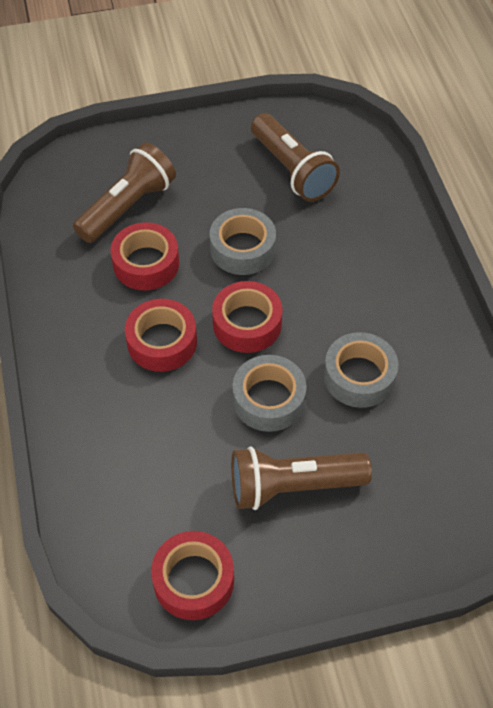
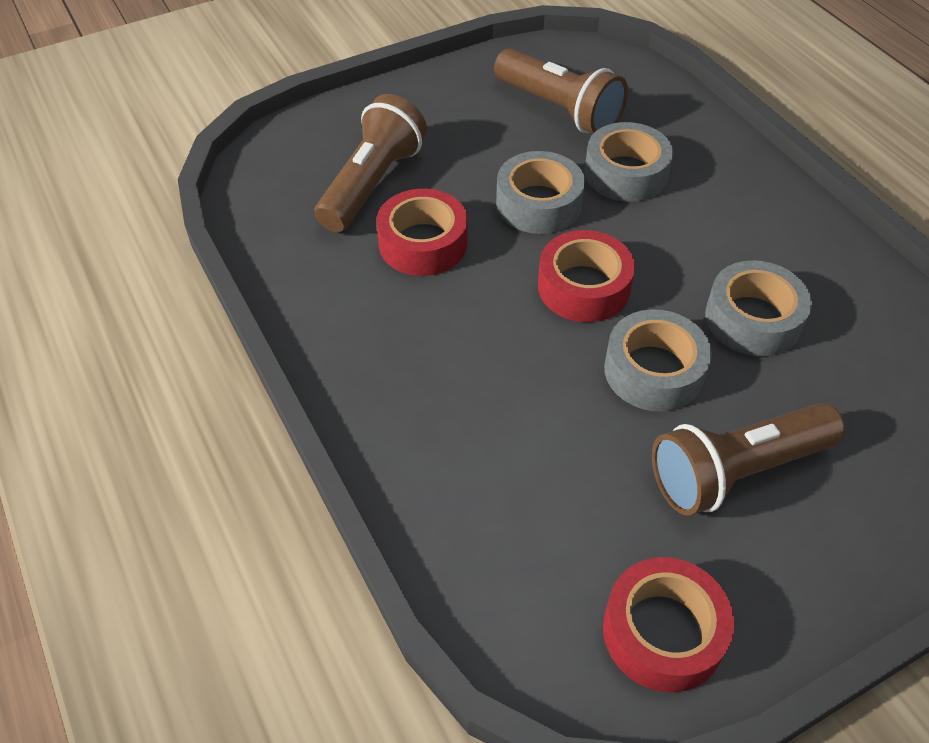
camera: 15 degrees left, 5 degrees down
(162, 342) = (483, 331): red tape -> none
(319, 236) = (626, 173): none -> grey tape

